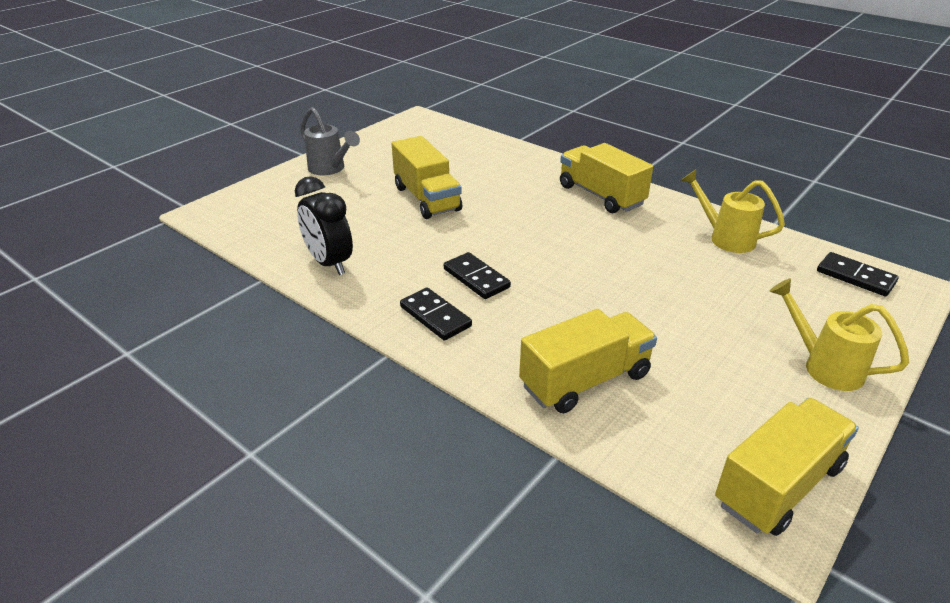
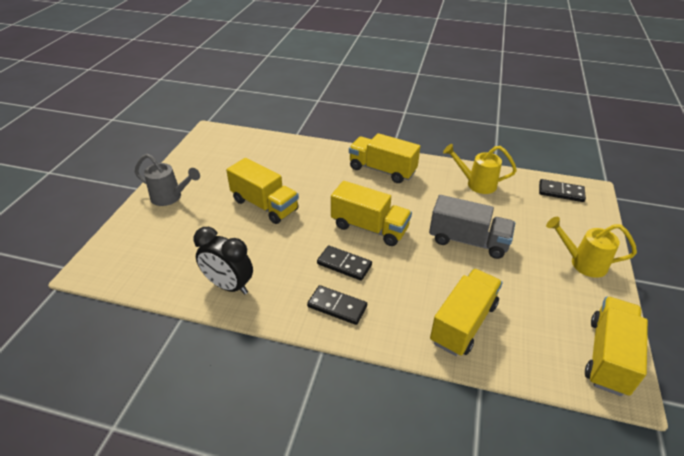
camera: 25 degrees left, 5 degrees up
(537, 250) = (369, 227): none -> yellow truck
(662, 296) = (468, 241): none -> grey truck

